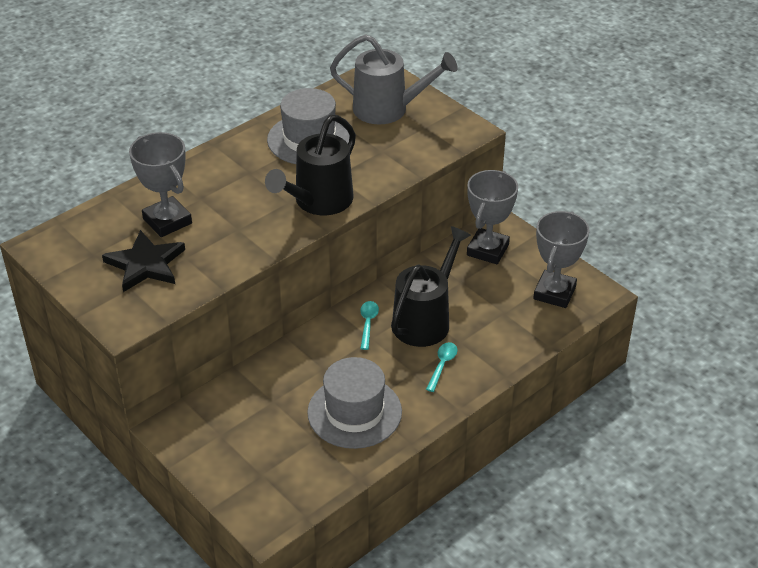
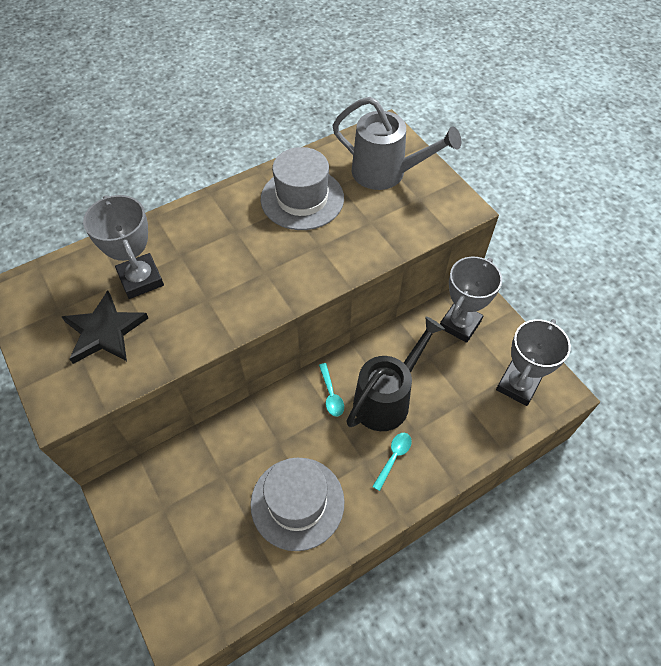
camera: 10 degrees right, 15 degrees up
(318, 202) = (294, 277): black watering can -> none
(368, 324) = (331, 394): turquoise spoon -> turquoise spoon turned 150 degrees clockwise

